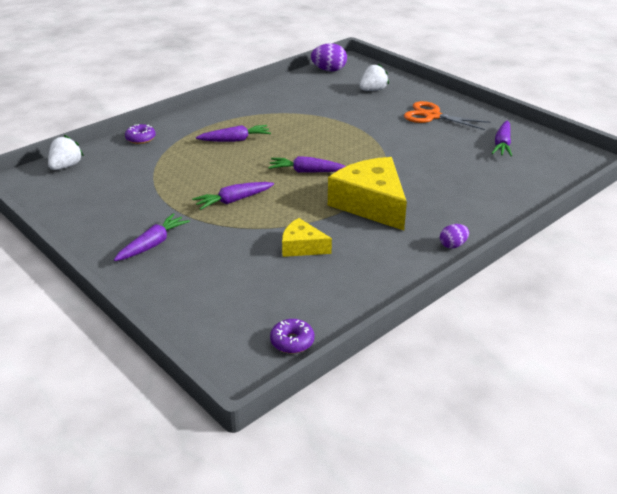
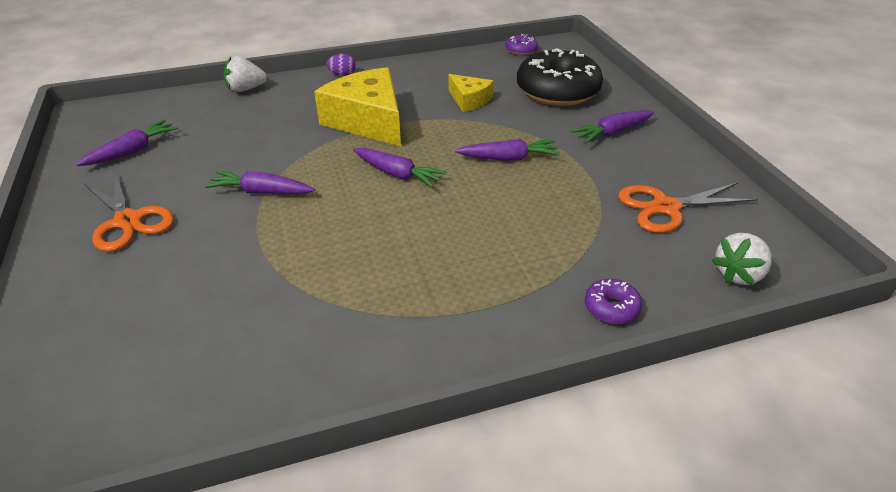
camera: 155 degrees left, 5 degrees up
(107, 193) = (666, 207): none -> orange scissors
(219, 281) = (557, 91): none -> black donut
(235, 140) = (454, 256): purple carrot -> purple carrot (261, 192)
(329, 70) = (95, 436): purple egg -> none
(371, 204) = (368, 121): yellow cheese -> yellow cheese turned 150 degrees clockwise
(373, 90) = (115, 318): white strawberry -> white strawberry (246, 89)

